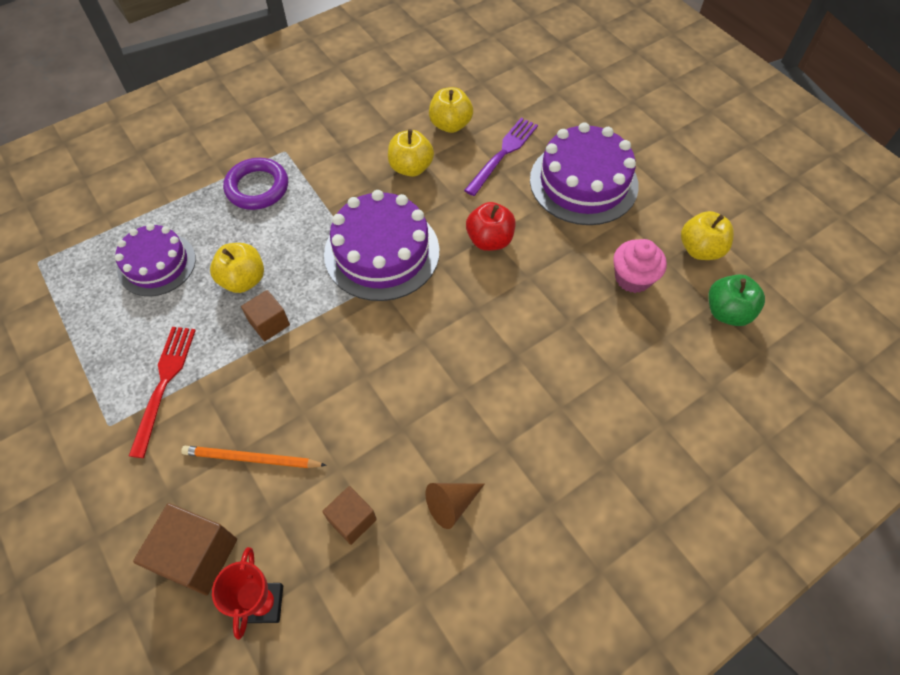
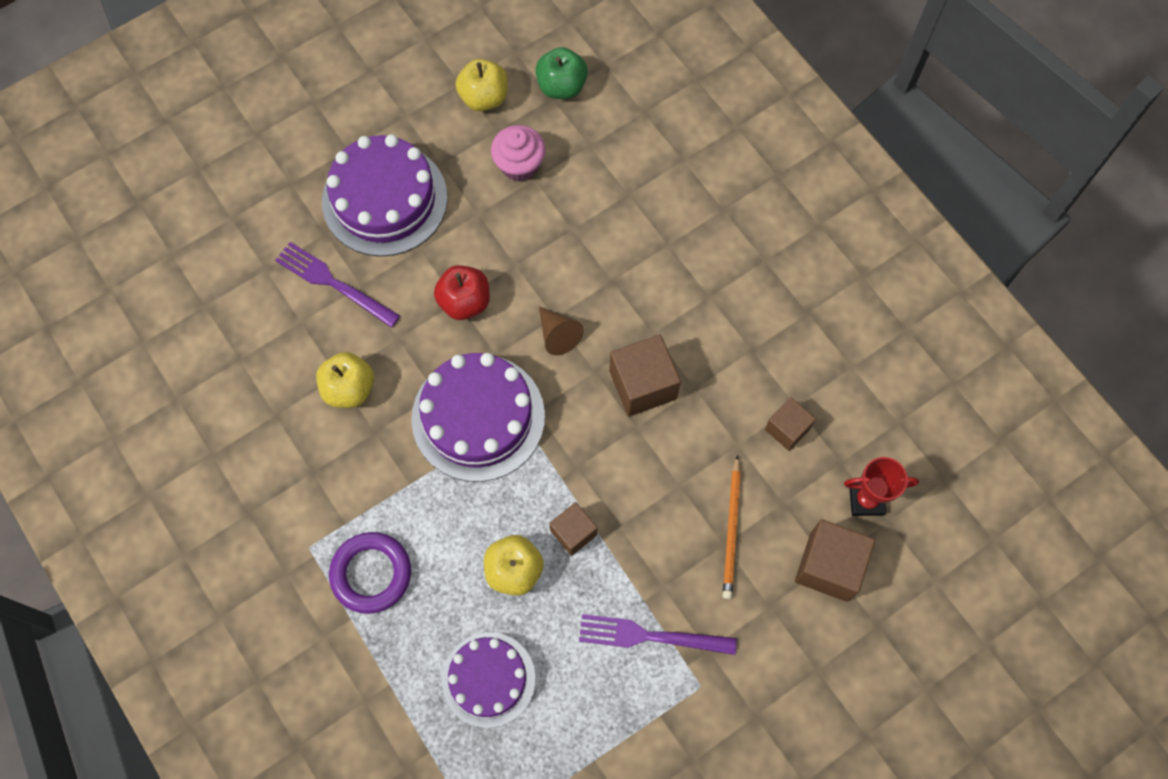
camera: 90 degrees left, 10 degrees up
(164, 383) = (649, 636): red fork -> purple fork
(407, 381) = (643, 385): none -> brown cube
(450, 125) = (279, 343): yellow apple -> none
(451, 504) = (768, 342): brown cone -> brown cone (558, 335)

